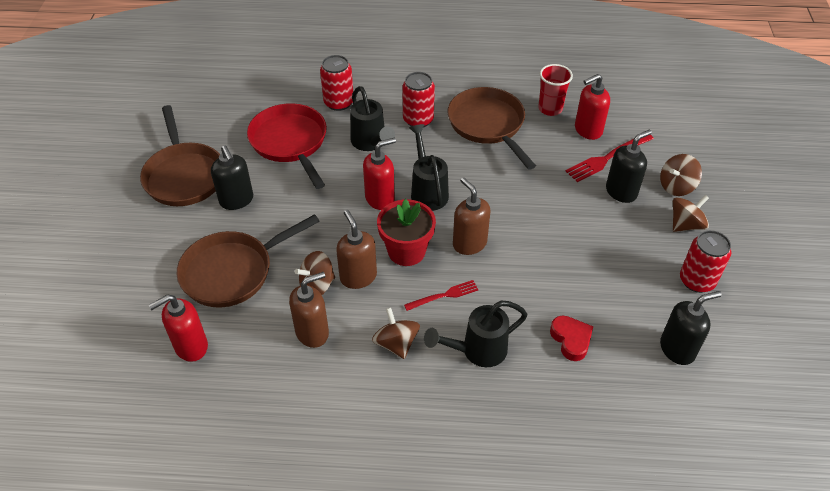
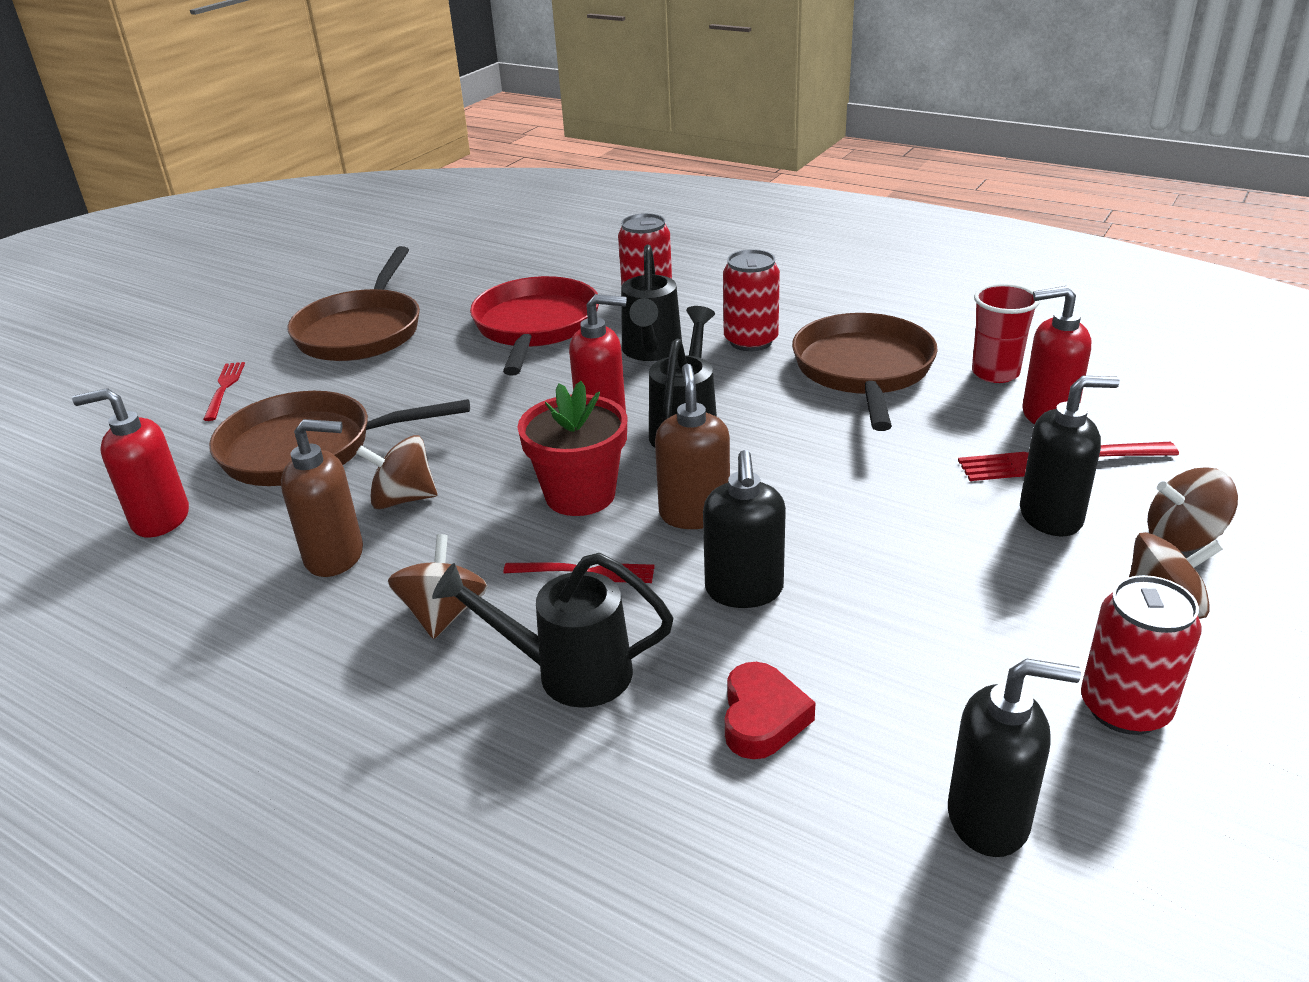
camera: 30 degrees right, 15 degrees down
(136, 246) = (224, 388): none -> red fork
(236, 200) = (399, 372): black soap dispenser -> black soap dispenser (744, 590)
(358, 277) = (473, 506): brown soap dispenser -> none

